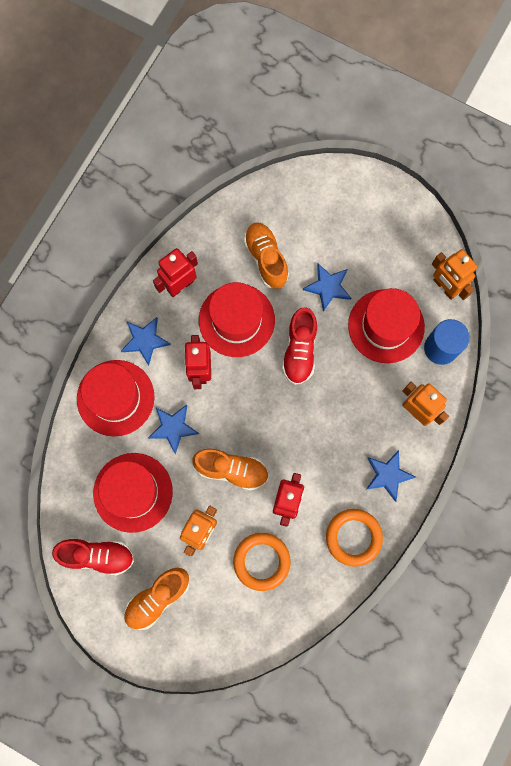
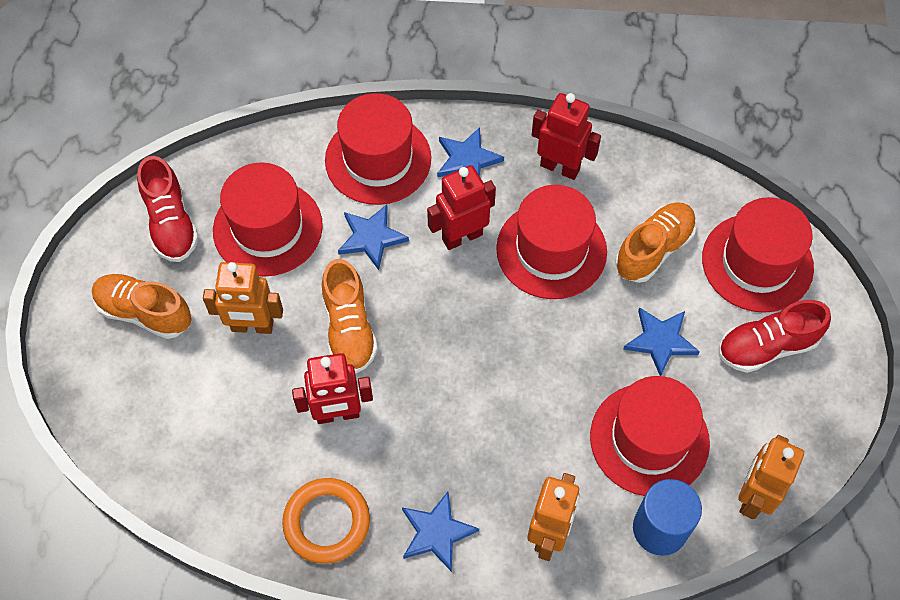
camera: 65 degrees right, 15 degrees down
(261, 561) = (243, 416): orange ring -> none
(299, 351) = (552, 343): red shoe -> red shoe (766, 346)
(304, 204) = (757, 263): none -> red hat

